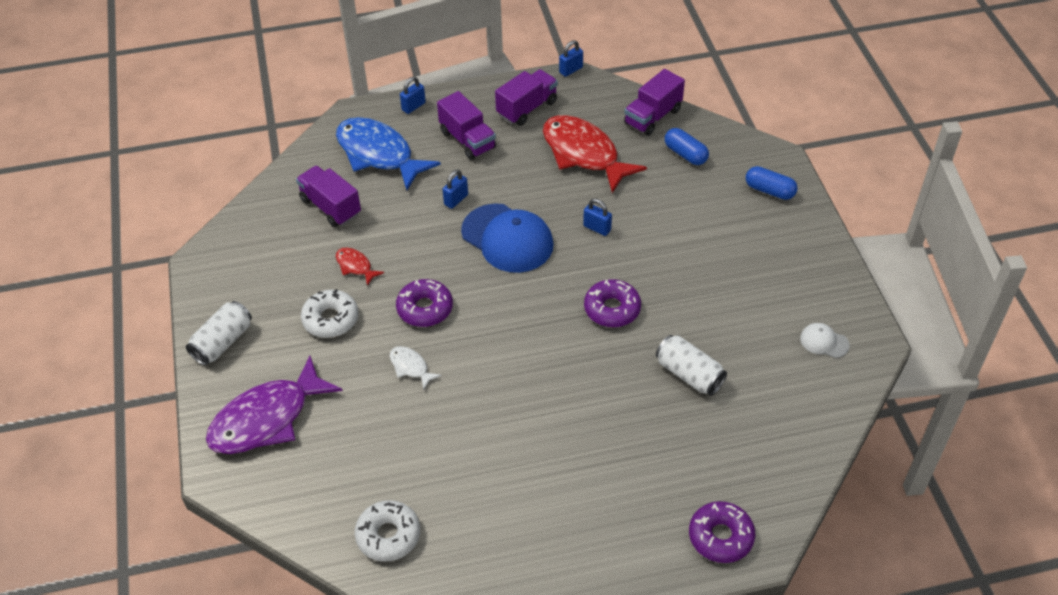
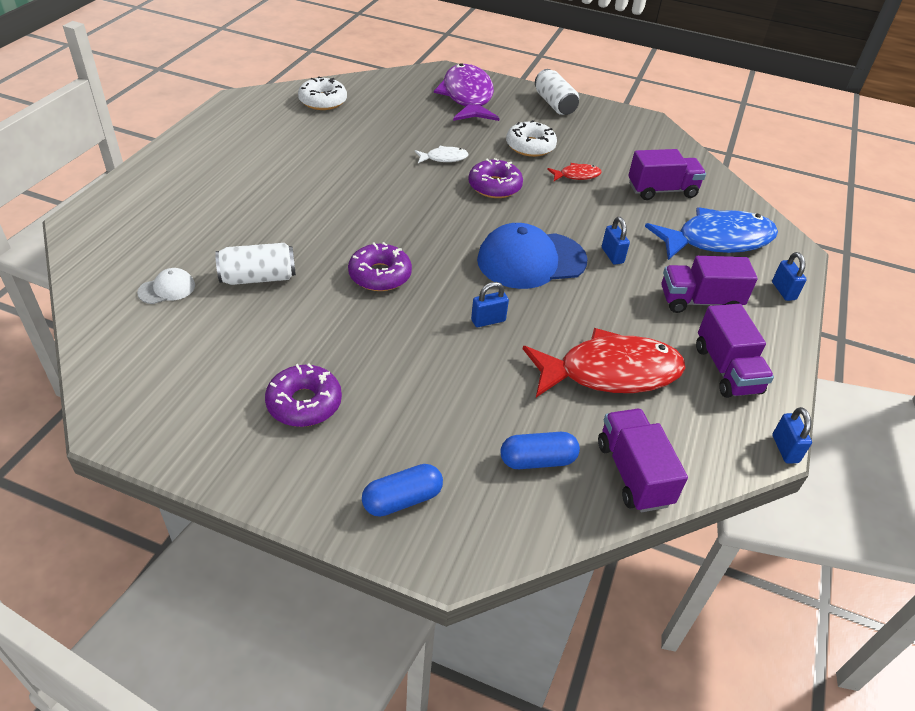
camera: 120 degrees right, 5 degrees down
(720, 537) = (117, 211): purple donut -> purple donut (304, 403)
(824, 342) = (167, 386): white cap -> white cap (167, 289)

